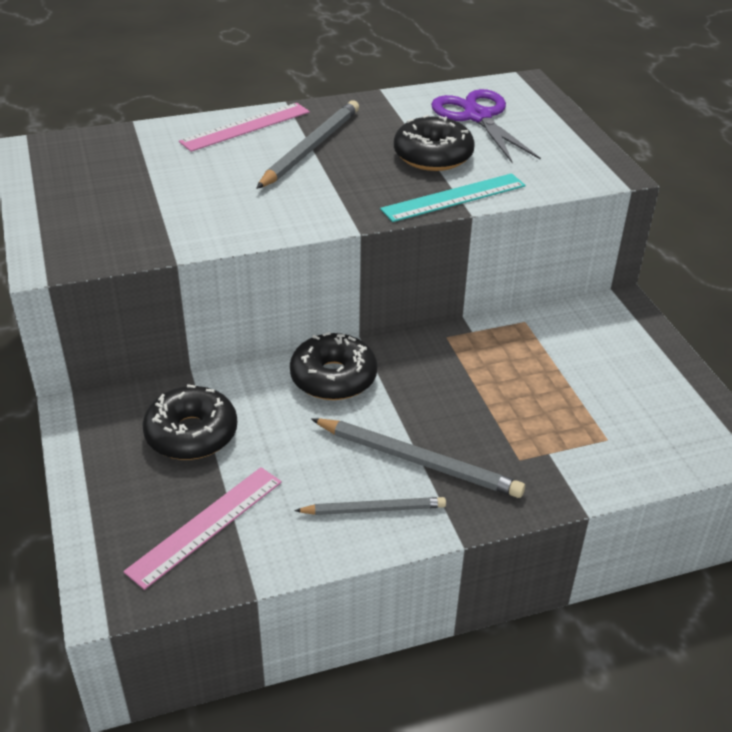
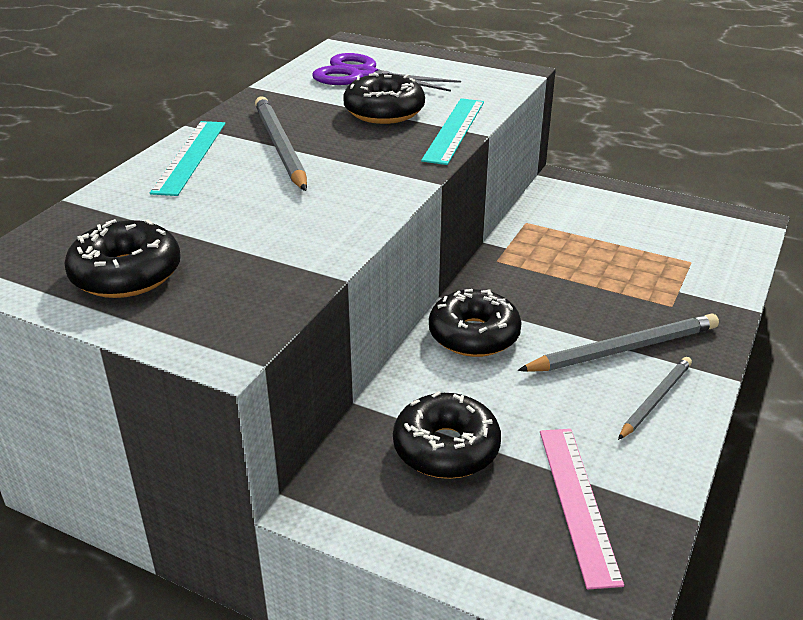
camera: 45 degrees left, 5 degrees down
(81, 188) = (126, 274): none -> black donut
(246, 127) = (190, 156): pink ruler -> turquoise ruler

